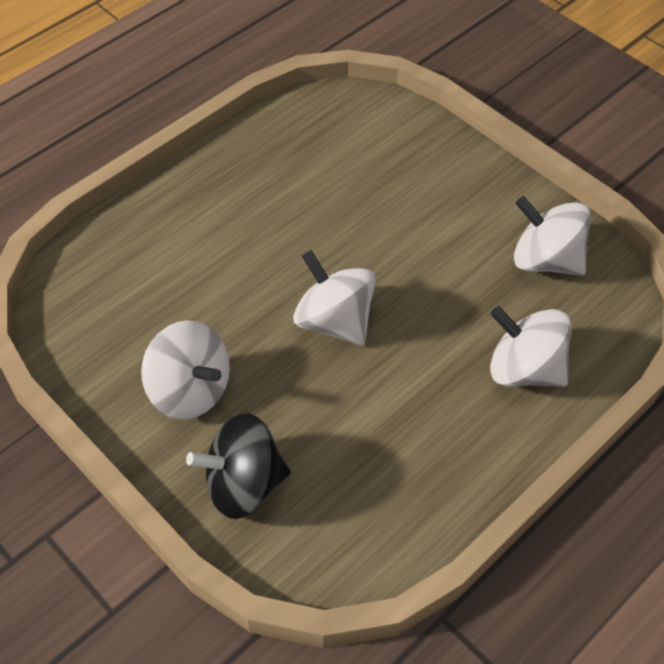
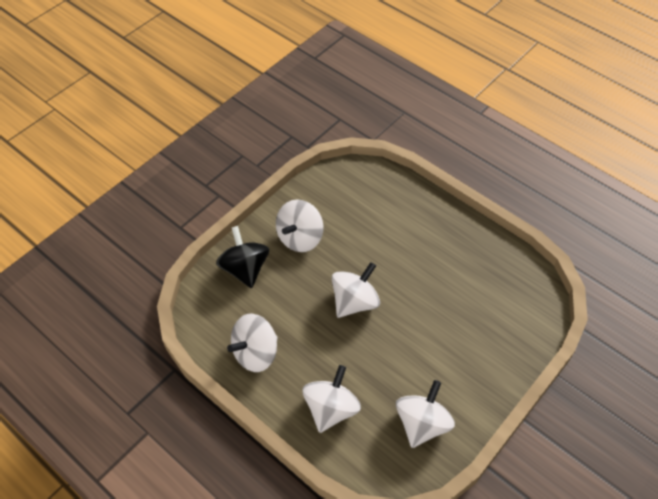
camera: 85 degrees right, 0 degrees up
(422, 472) = (255, 353): none -> white spinning top

